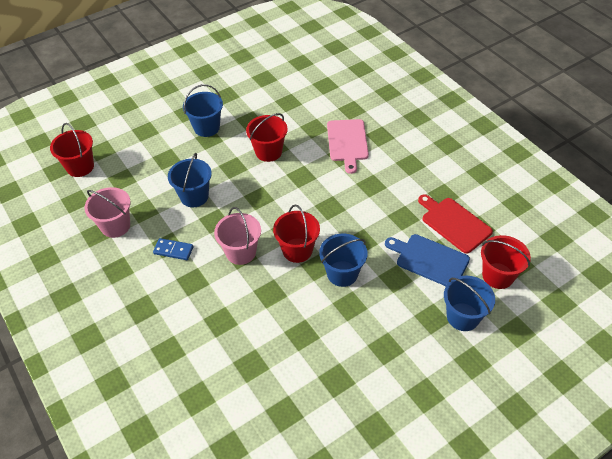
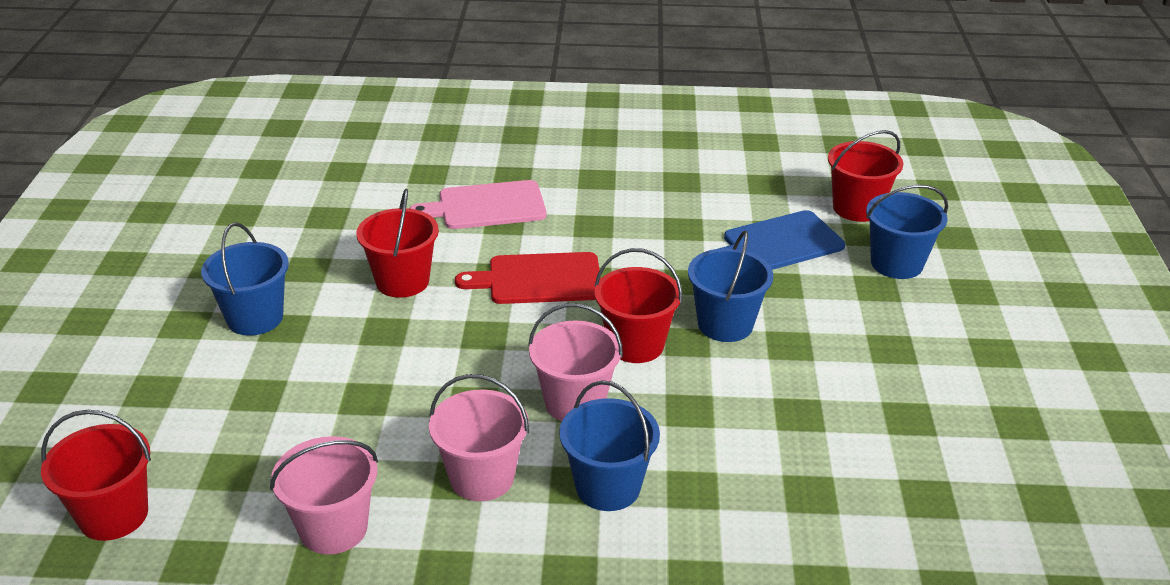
camera: 55 degrees left, 15 degrees down
(173, 250) = (482, 477): blue domino -> pink bucket
(194, 196) = (391, 400): blue bucket -> blue bucket (608, 487)
(347, 142) = (486, 206): pink cutting board -> pink cutting board turned 135 degrees clockwise
(454, 223) = (739, 197): red cutting board -> red cutting board (539, 279)

